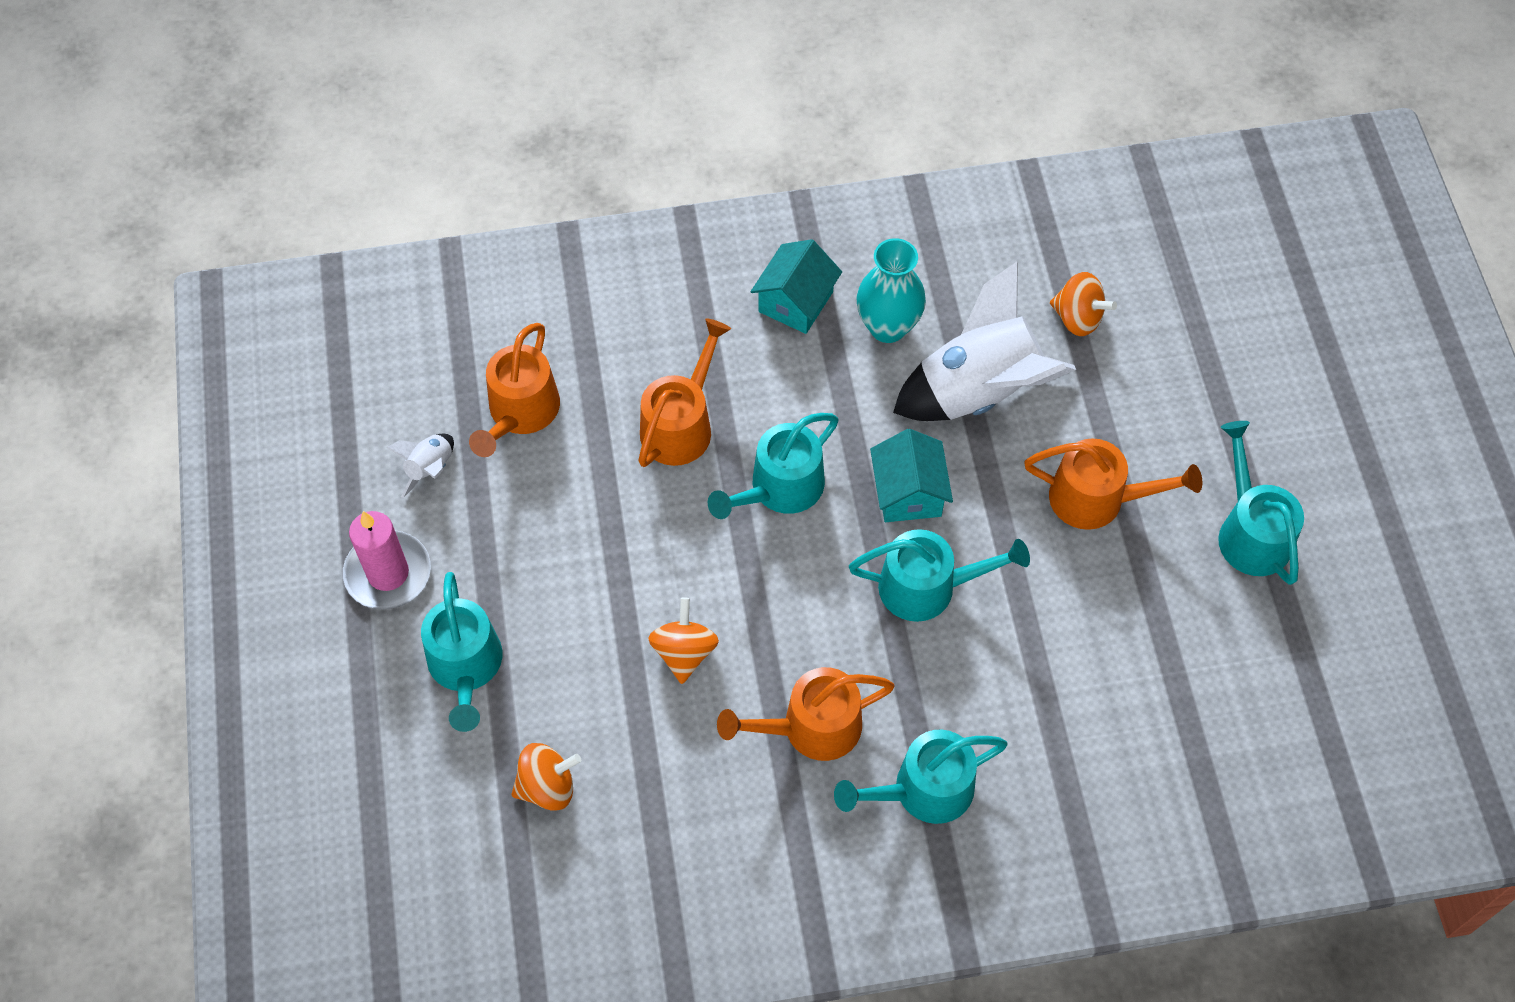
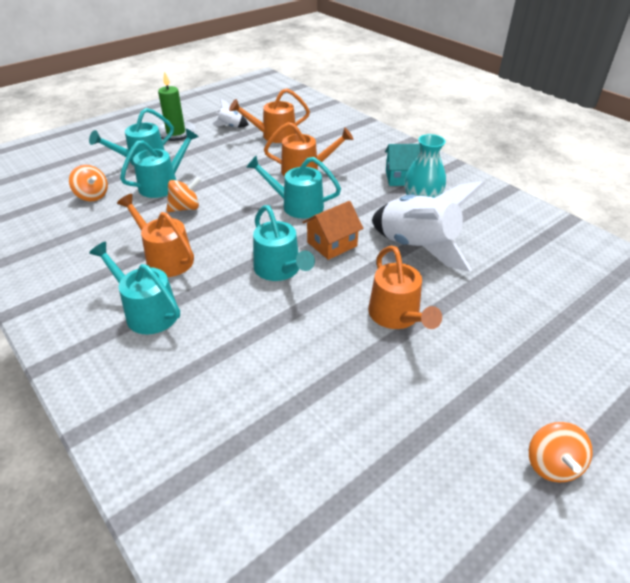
camera: 60 degrees right, 20 degrees down
(388, 573) = (176, 133): pink candle -> green candle
(908, 493) = (332, 244): turquoise house -> orange house
(1077, 318) = (506, 266): orange spinning top -> orange spinning top (552, 464)
(1250, 531) = (446, 402): turquoise watering can -> turquoise watering can (163, 184)

